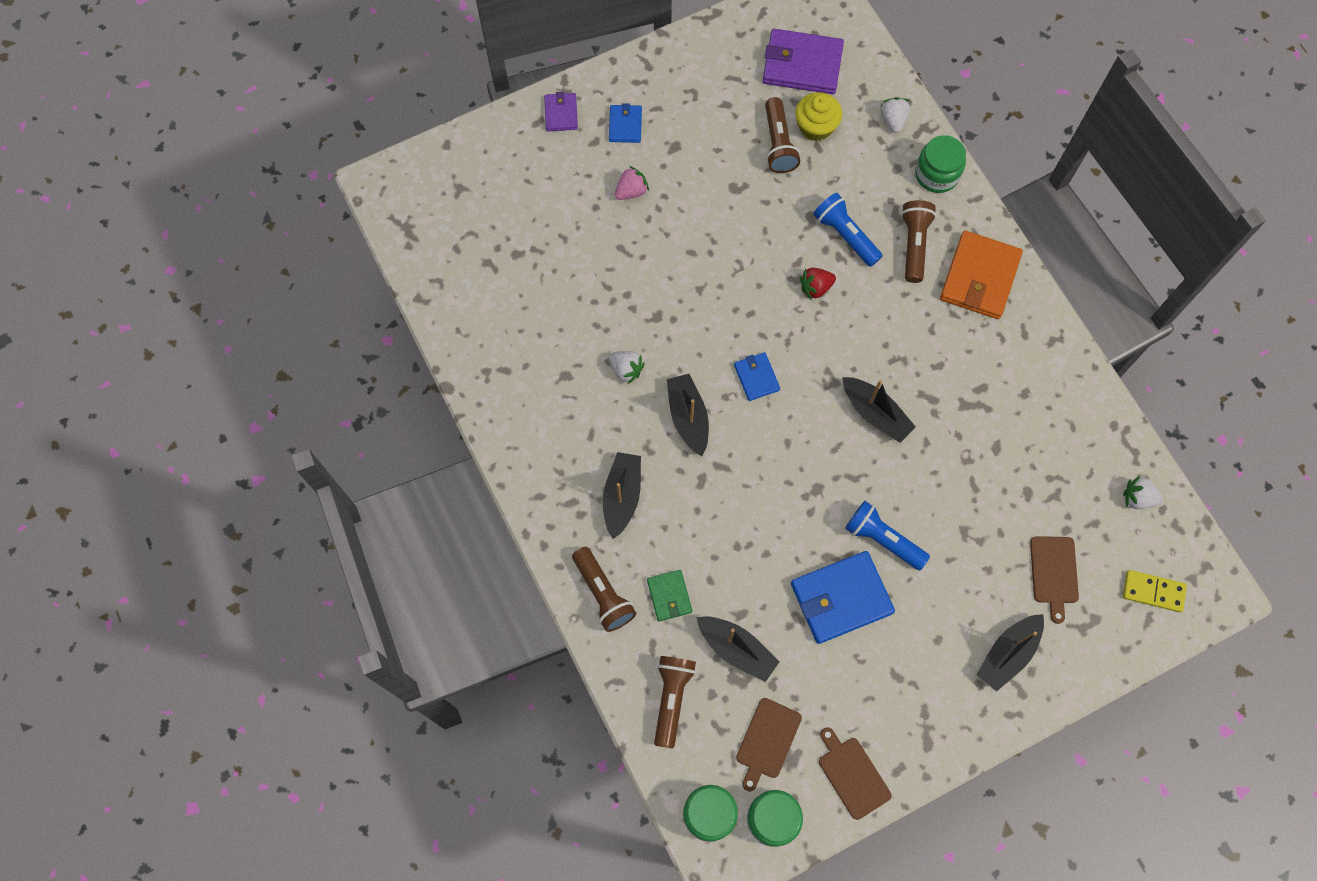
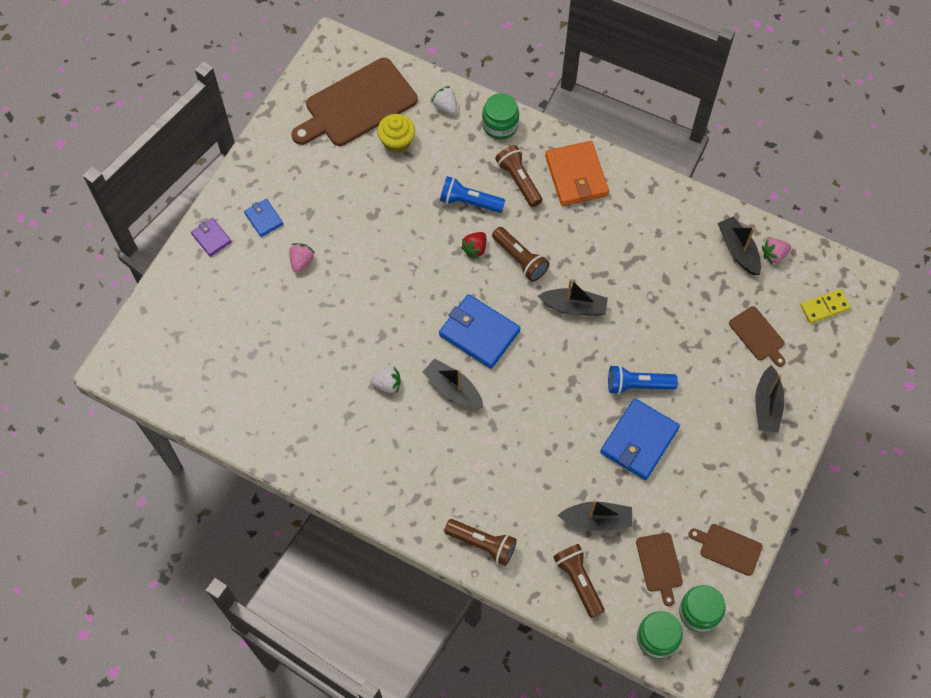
camera: 35 degrees left, 5 degrees down
(622, 496) = (447, 471): black boat -> black boat (738, 250)
(669, 596) = (527, 515): green wallet -> none
(756, 377) = (479, 333): blue wallet -> blue wallet, size x1.89
(778, 144) = (380, 168): brown flashlight -> brown flashlight (520, 259)
(802, 64) = (357, 105): purple wallet -> brown cutting board
(1137, 498) = (774, 255): white strawberry -> pink strawberry

